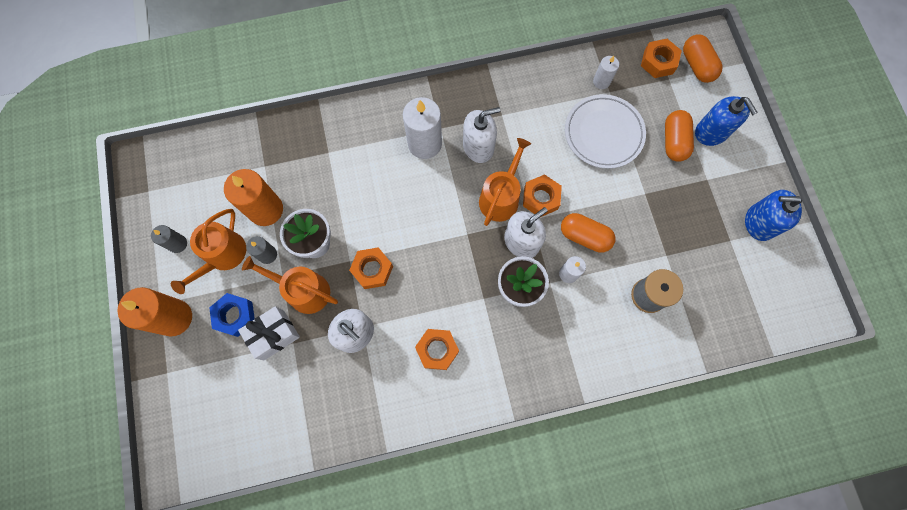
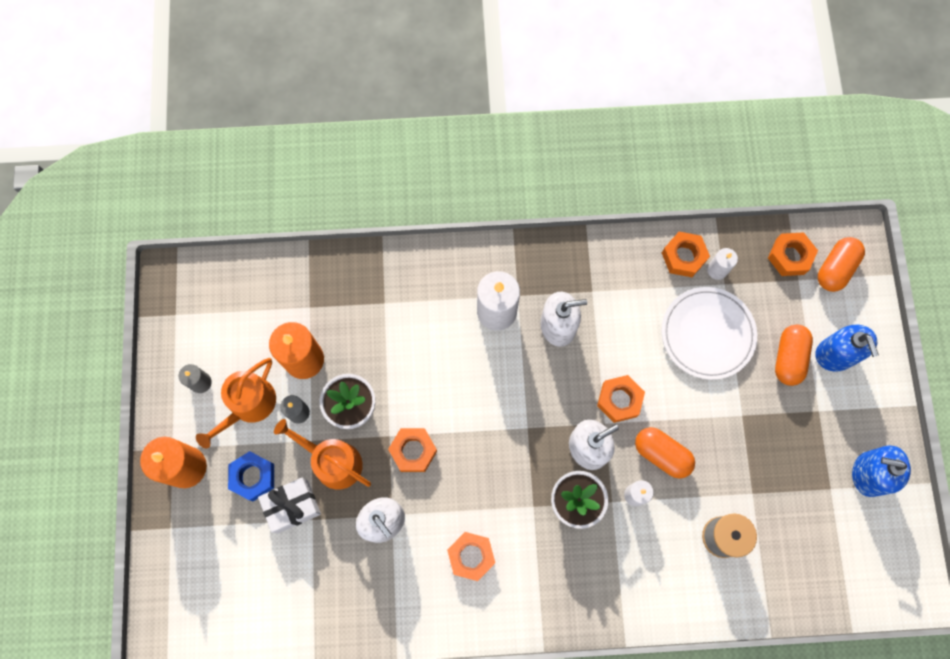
camera: 10 degrees right, 0 degrees up
(501, 197) = (573, 391): orange watering can -> none
(572, 76) = (683, 257): none -> orange nut
(697, 65) = (835, 269): orange capsule -> orange capsule turned 45 degrees clockwise

